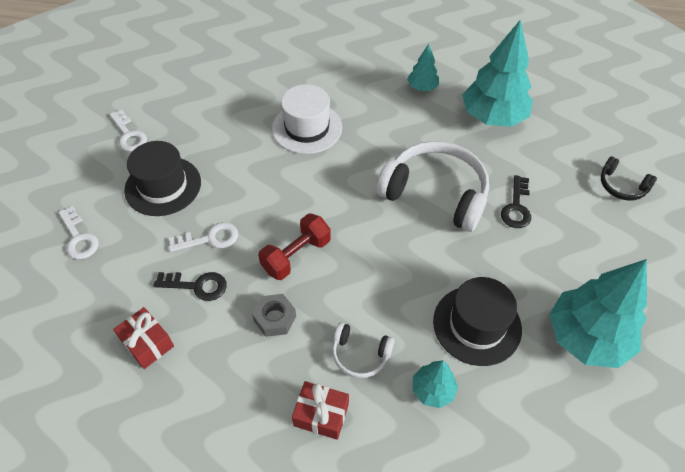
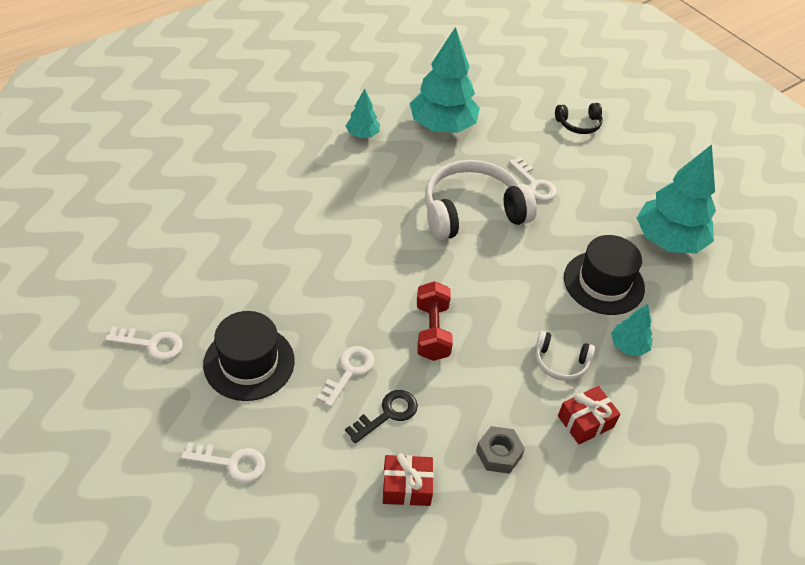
camera: 50 degrees left, 5 degrees down
(275, 318) = (475, 387): grey nut -> grey nut (499, 454)
(307, 128) = (311, 227): white hat -> none
(360, 354) = (560, 362): white headphones -> white headphones turned 45 degrees clockwise
(516, 207) = (534, 184): black key -> white key

